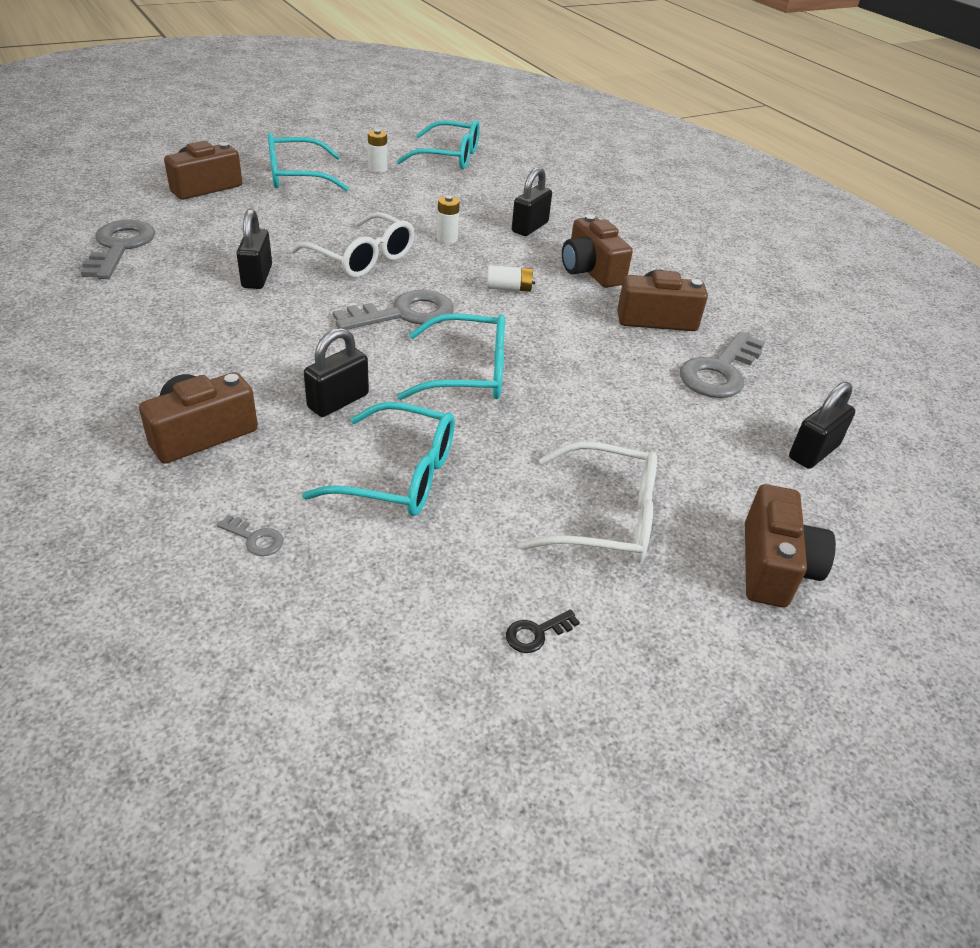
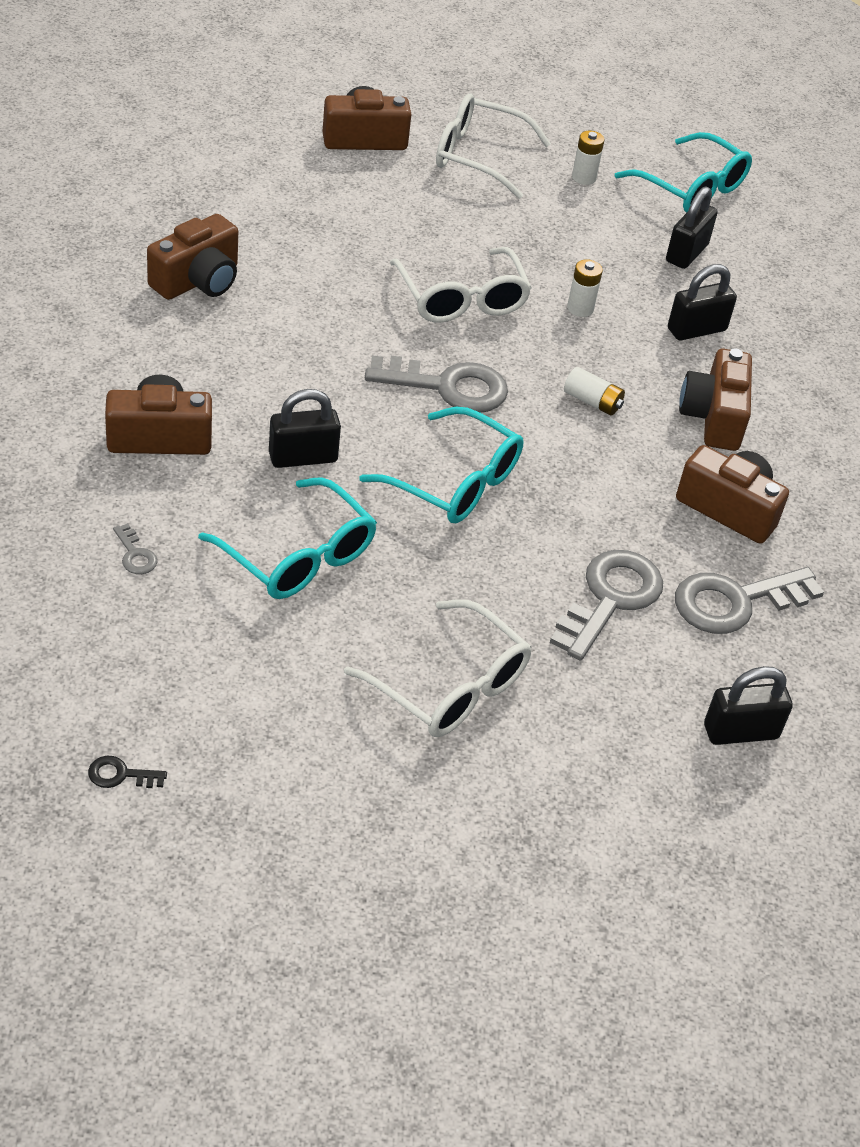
camera: 30 degrees right, 5 degrees up
(120, 247) = (225, 192): grey key -> grey key (610, 599)
(257, 277) = (333, 281): black padlock -> black padlock (686, 253)
(296, 176) = (478, 156): turquoise glasses -> white glasses
(536, 633) = (295, 746): black key -> black key (120, 775)
(774, 566) = (567, 808): brown camera -> brown camera (198, 280)

